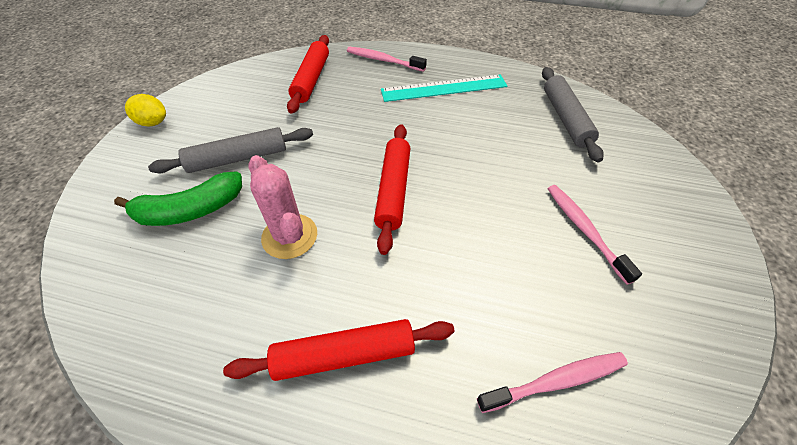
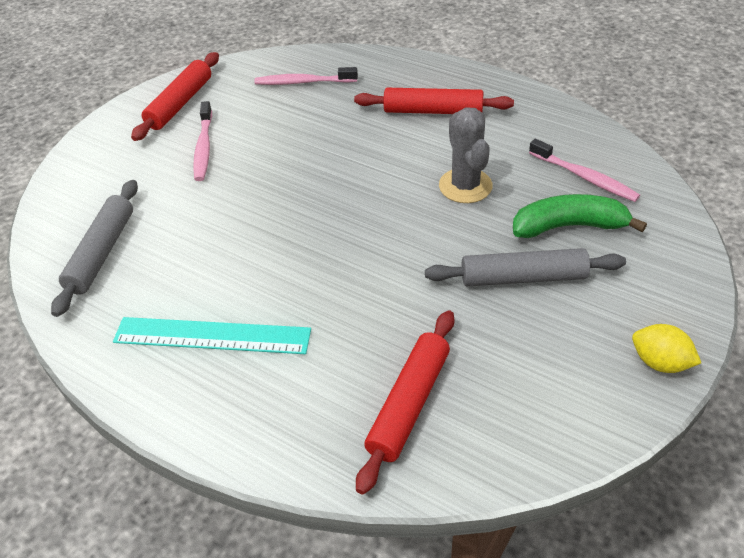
camera: 160 degrees left, 5 degrees down
(289, 236) = (465, 186): pink cactus -> grey cactus
(383, 60) = (271, 425): pink toothbrush -> pink toothbrush (584, 177)
(393, 190) = (352, 208): red rolling pin -> red rolling pin (180, 103)

